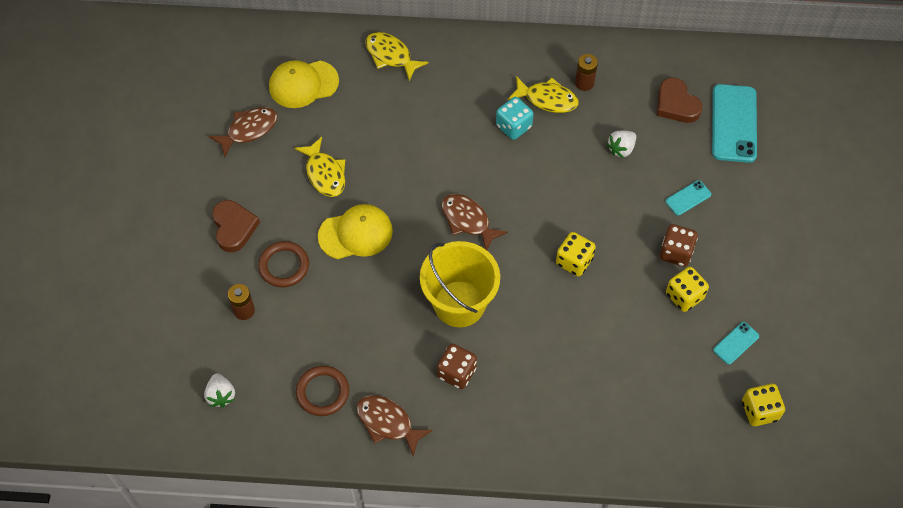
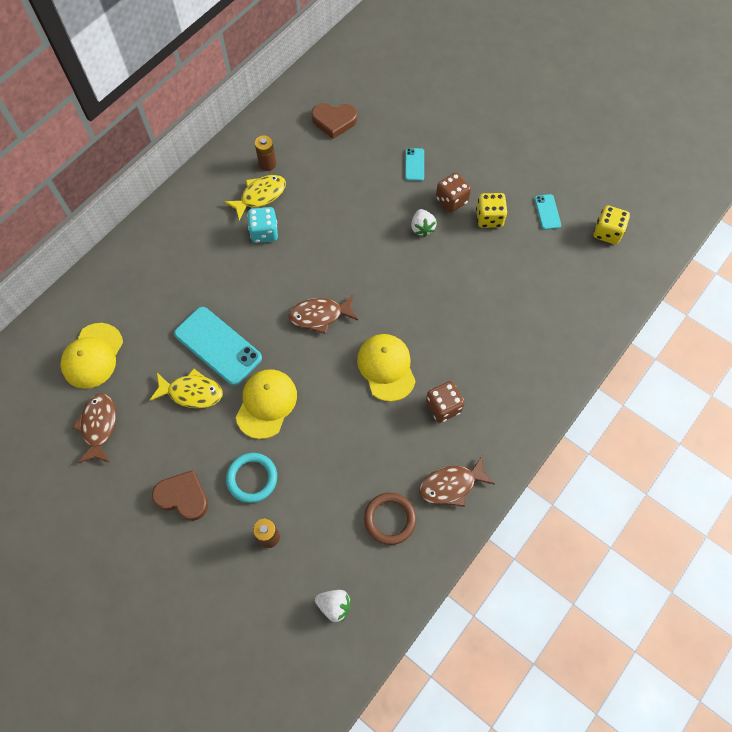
camera: 55 degrees left, 5 degrees up
(284, 266) = (252, 478): brown ring -> turquoise ring
(391, 56) = (125, 275): yellow fish -> none
(459, 304) = (386, 367): yellow bucket -> yellow cap
(574, 261) = (409, 267): yellow dice -> none
(621, 149) = (342, 178): white strawberry -> white strawberry (422, 228)
(734, 123) = (378, 99): turquoise phone -> turquoise phone (218, 345)

